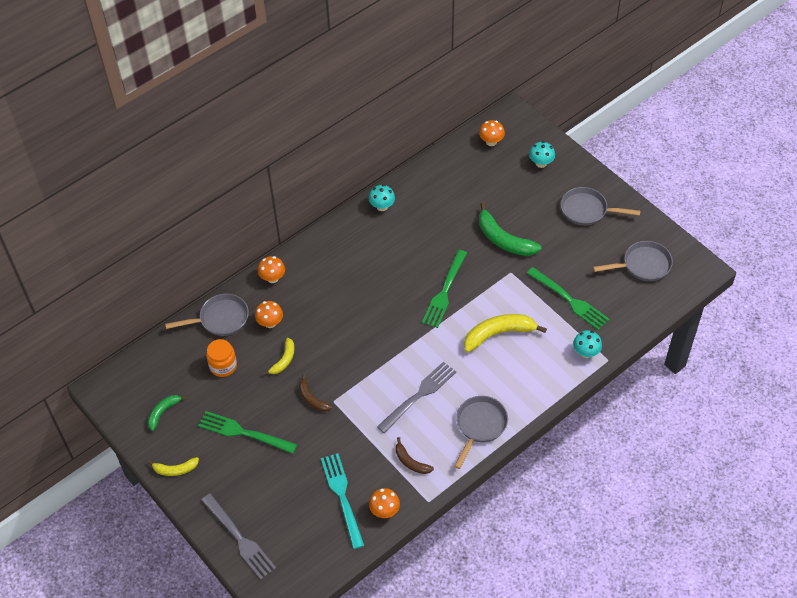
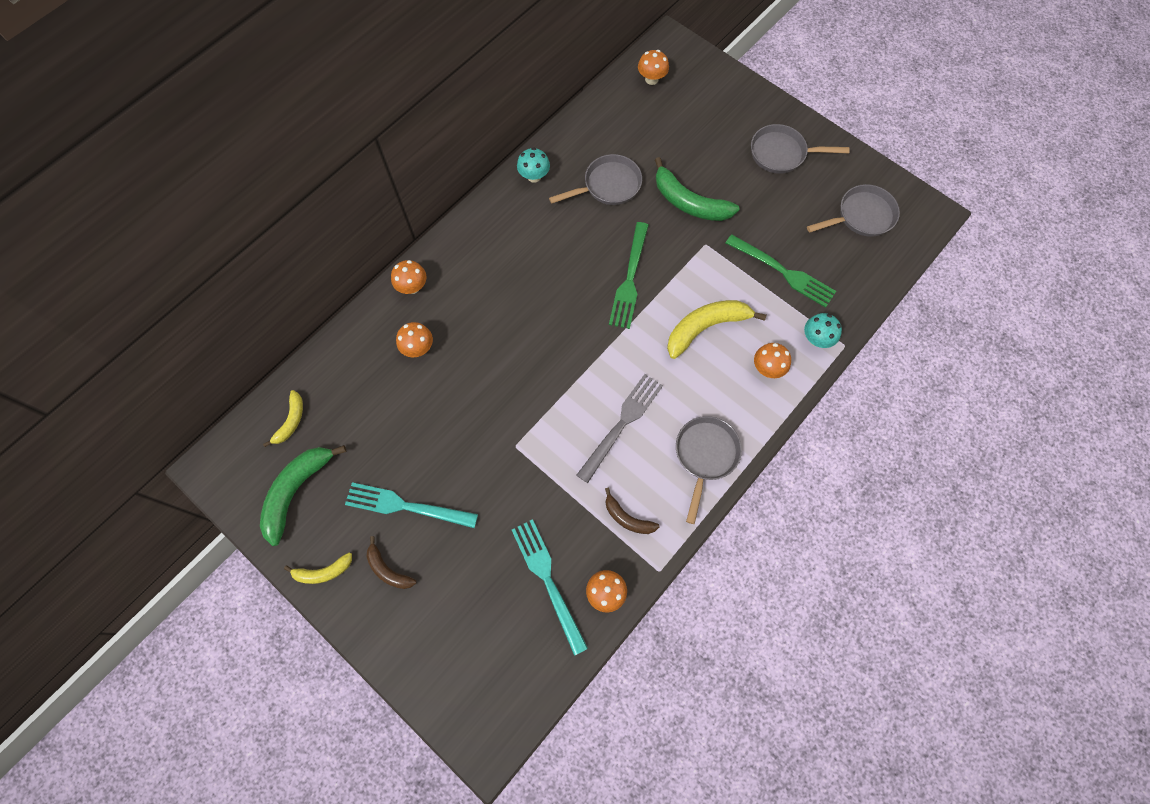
camera: 10 degrees left, 15 degrees up
(163, 412) = (296, 491): green banana -> green banana, size x1.78
(221, 319) = (354, 350): grey pan -> grey pan (608, 185)
(223, 366) = (366, 415): orange jar -> none
(239, 538) = (422, 661): grey fork -> none
(244, 433) = (406, 506): green fork -> turquoise fork
(284, 360) = (443, 397): yellow banana -> yellow banana (291, 421)
(312, 399) = (488, 446): brown banana -> brown banana (388, 570)
(541, 163) = (715, 100): turquoise mushroom -> none
(542, 369) = (767, 368): none -> orange mushroom

